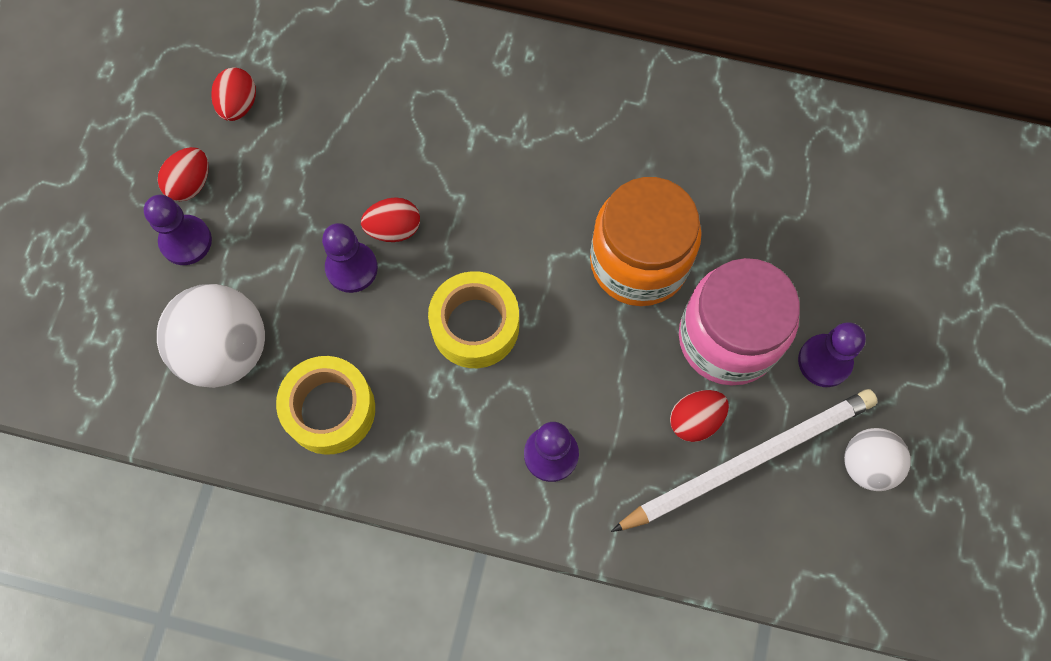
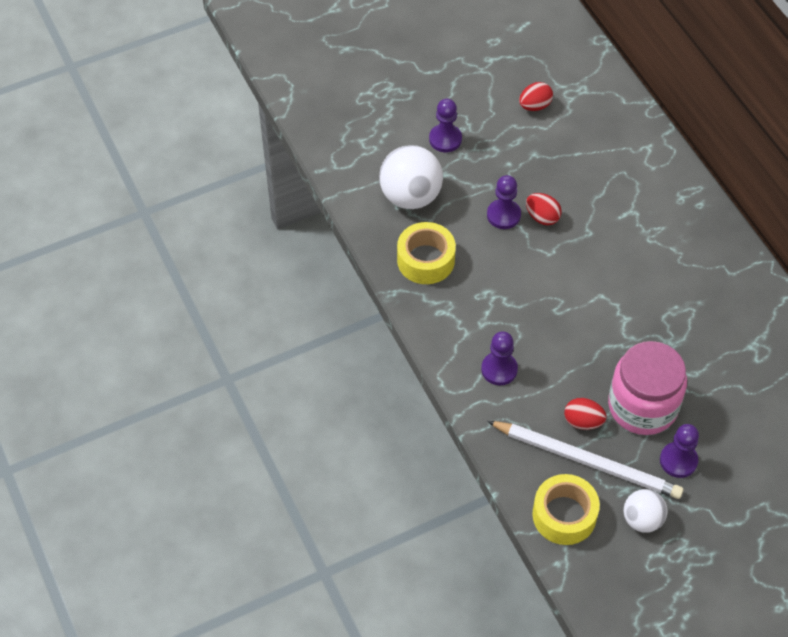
camera: 50 degrees right, 15 degrees down
(190, 184) = (475, 118): red egg -> none
(475, 326) = (530, 289): yellow tape -> yellow tape (564, 515)
(639, 262) = (640, 336): orange jar -> none

